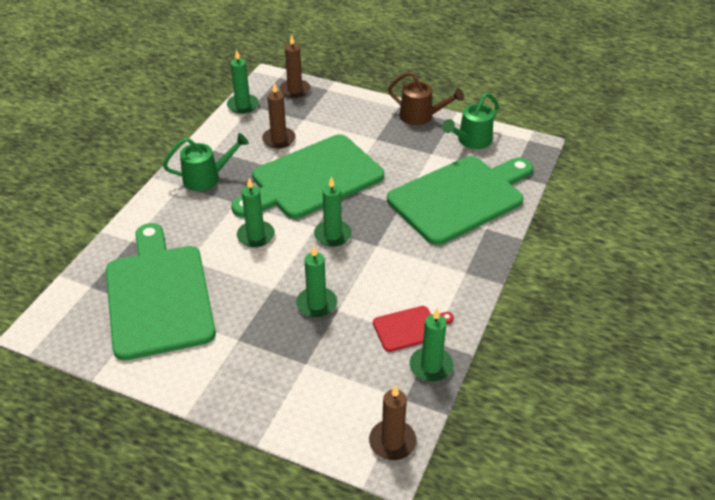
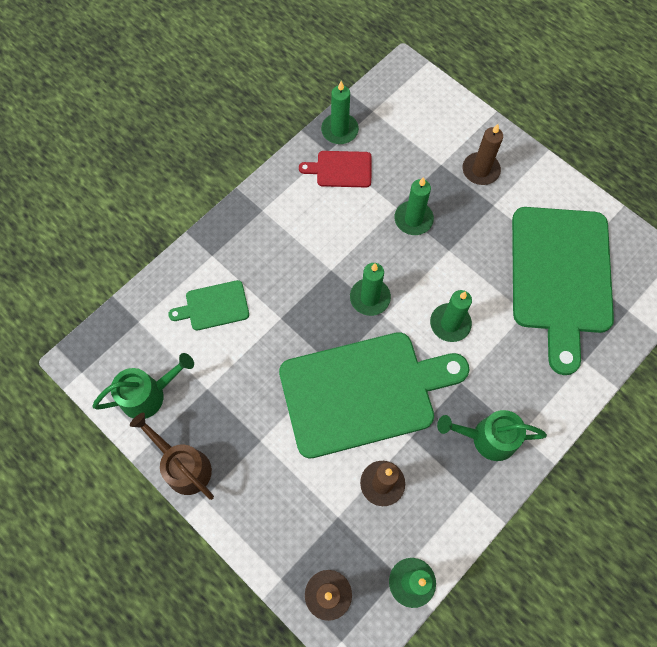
camera: 160 degrees left, 25 degrees up
(392, 442) = (396, 83): brown candle -> brown candle (480, 170)
(460, 197) = (214, 306): green cutting board -> green cutting board, size x0.44

